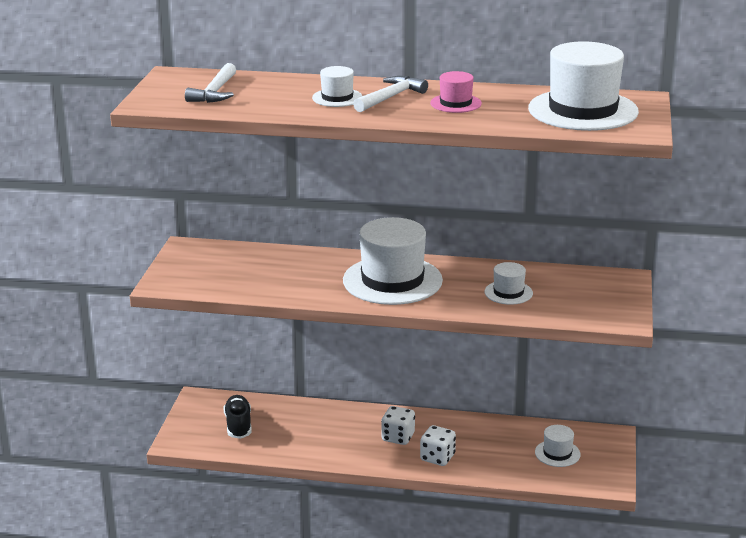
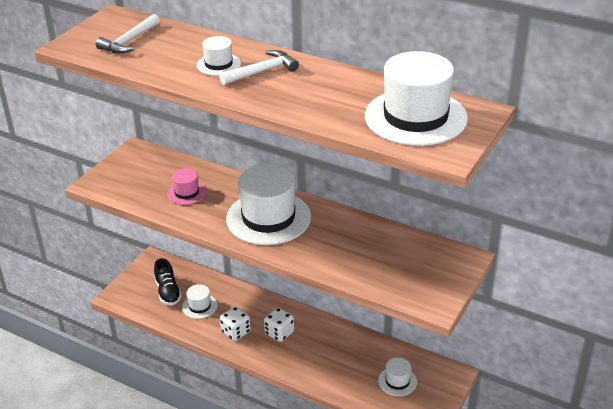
camera: 20 degrees right, 10 degrees up
(238, 425) = (168, 292): black shoe -> black shoe turned 150 degrees clockwise
(437, 458) = (299, 360): white dice -> white dice (236, 332)
(455, 103) = (311, 88): pink hat -> pink hat (187, 193)
(508, 292) = (354, 252): white hat -> white hat (199, 306)

